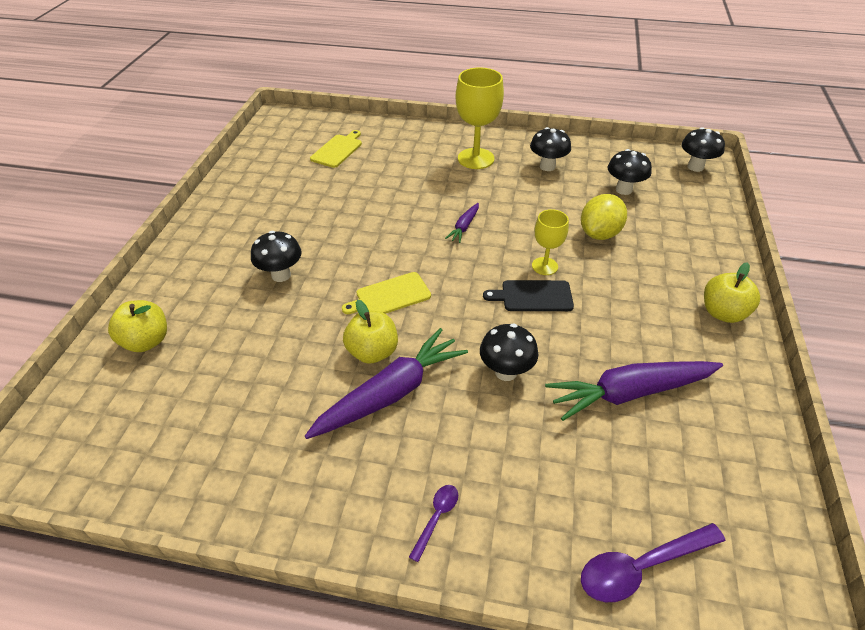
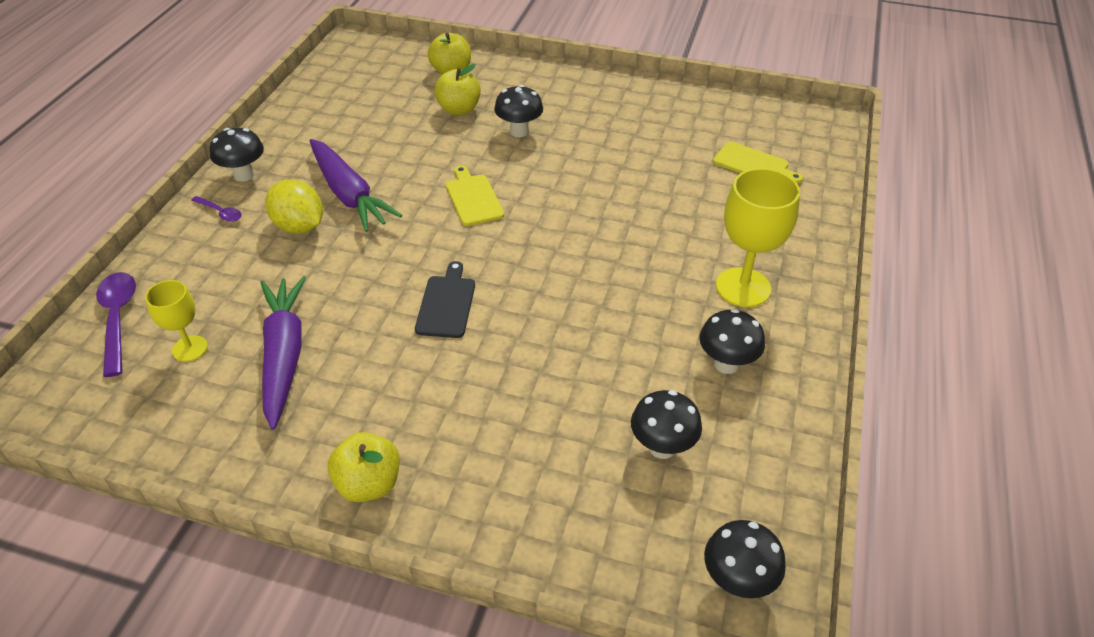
camera: 95 degrees right, 0 degrees up
(372, 352) = (400, 185): yellow apple -> yellow apple (459, 109)
(464, 227) = (583, 261): purple carrot -> none
(506, 372) = (346, 268): black mushroom -> black mushroom (244, 175)
(544, 266) = (496, 322): yellow goblet -> yellow goblet (190, 348)
(599, 234) = (553, 391): yellow lemon -> yellow lemon (299, 226)

